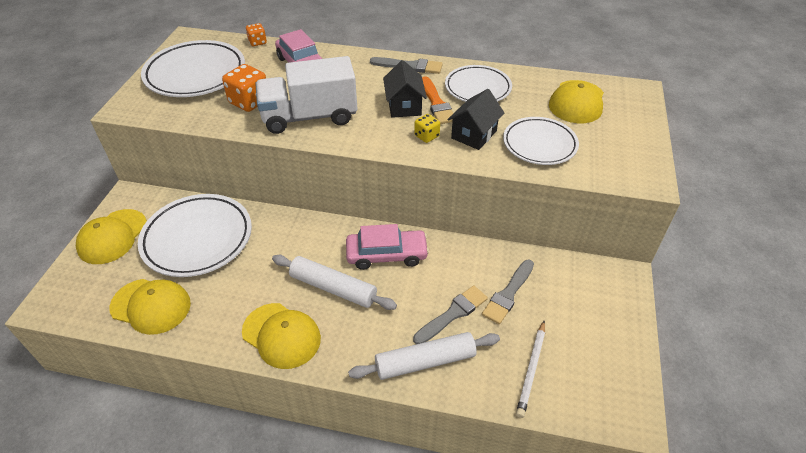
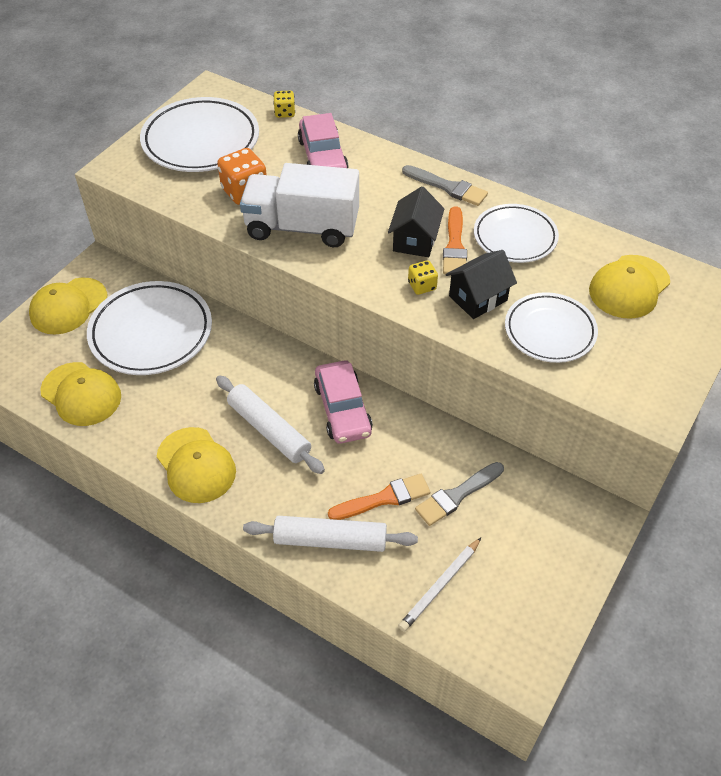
camera: 20 degrees right, 5 degrees up
(257, 42) = (285, 113): orange dice -> yellow dice
(386, 255) = (342, 409): pink car -> pink car turned 60 degrees clockwise
(453, 314) = (384, 498): grey brush -> orange brush

